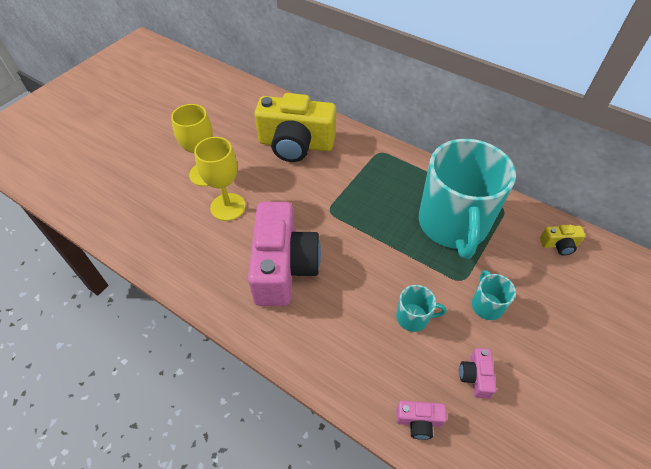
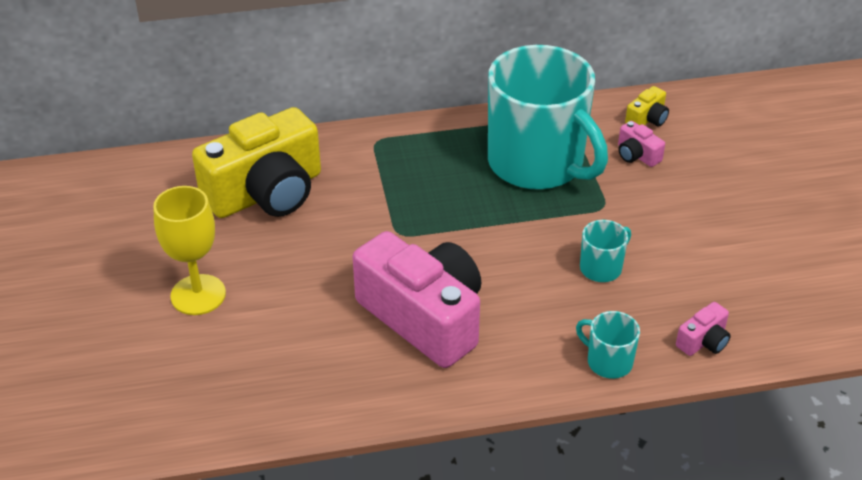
camera: 45 degrees left, 10 degrees down
(228, 207) = (278, 308): yellow goblet -> none
(475, 376) = (705, 274): pink camera -> pink camera (637, 155)
(486, 305) = (648, 212): turquoise mug -> turquoise mug (608, 361)

